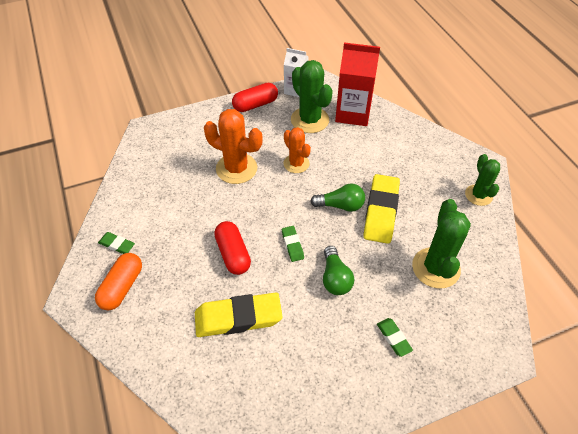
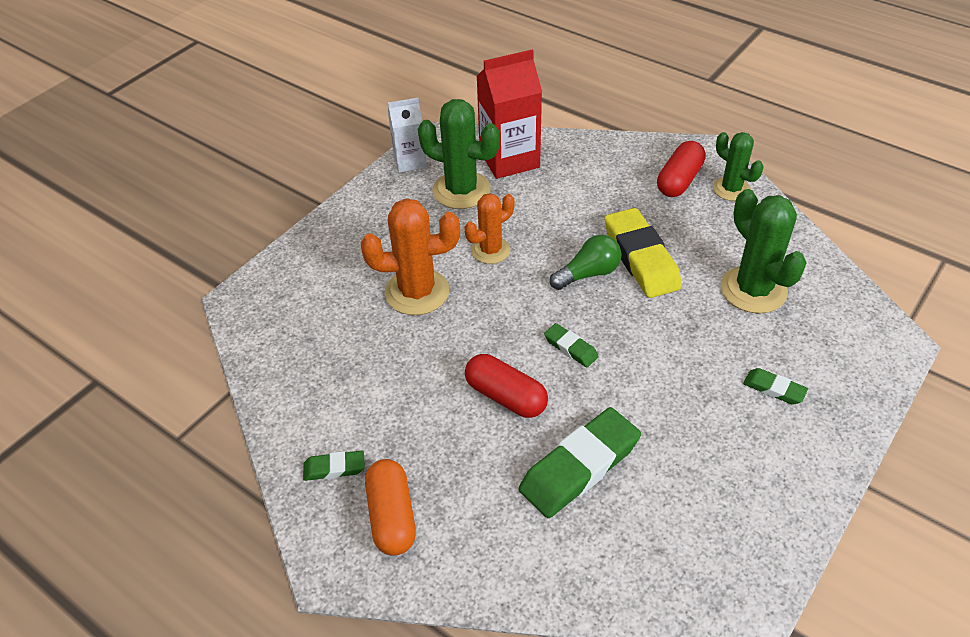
camera: 30 degrees left, 5 degrees down
(238, 317) = (579, 467): yellow eraser -> green eraser
(255, 105) = (371, 202): red capsule -> red capsule (679, 180)
(296, 164) = (490, 250): orange cactus -> orange cactus turned 60 degrees counterclockwise
(335, 278) = (654, 359): green light bulb -> none

